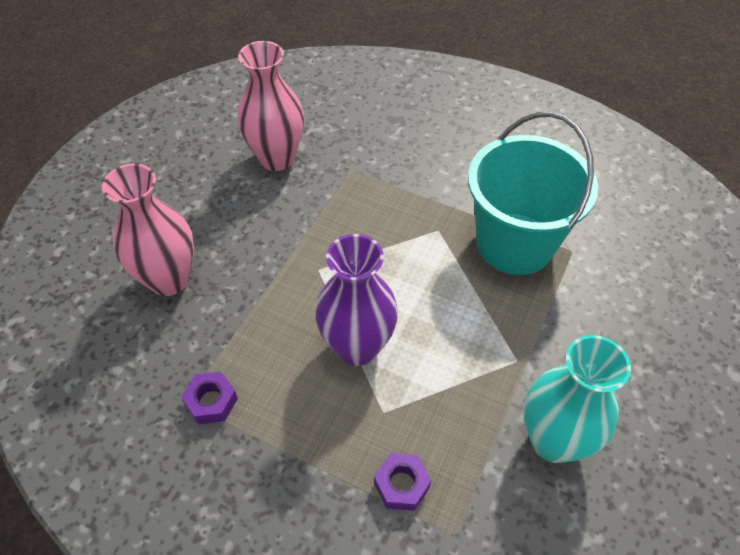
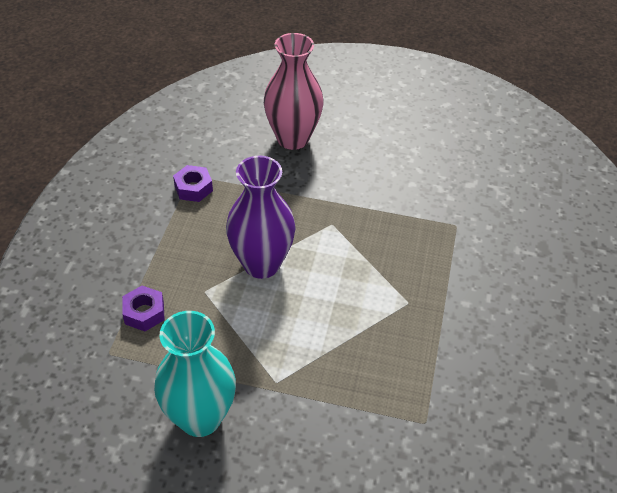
camera: 75 degrees right, 5 degrees down
(277, 158) = (446, 171): pink vase -> none
(514, 243) = (415, 368): turquoise bucket -> none

